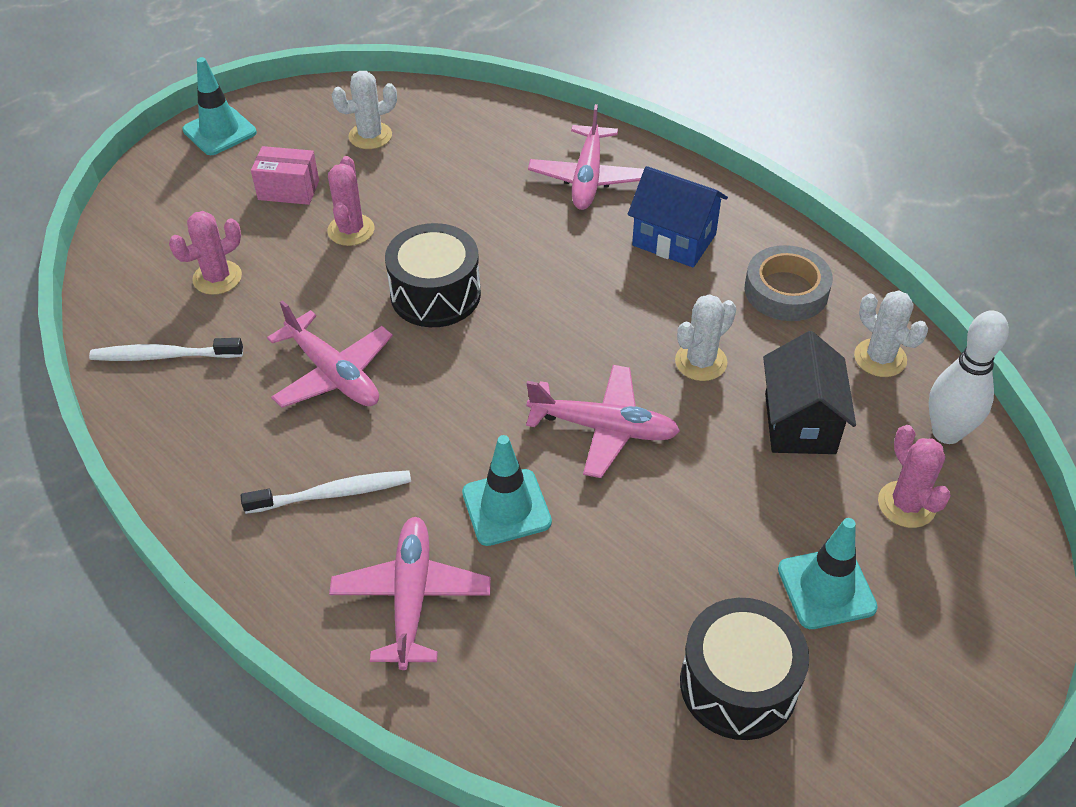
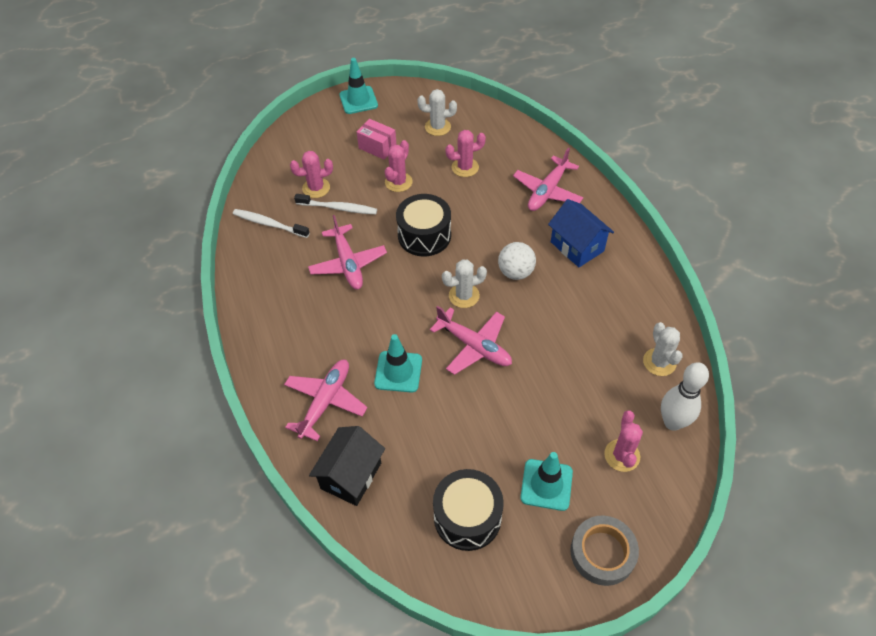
camera: 25 degrees right, 5 degrees up
(333, 493) = (315, 330): white toothbrush -> white toothbrush (338, 208)
(445, 180) = (465, 167): none -> pink cactus
(605, 303) = (515, 272): none -> white ball
(701, 362) = (550, 327): white cactus -> white cactus (464, 296)
(786, 291) = (626, 300): grey tape -> grey tape (602, 553)
(800, 423) = (587, 384): black house -> black house (351, 476)

